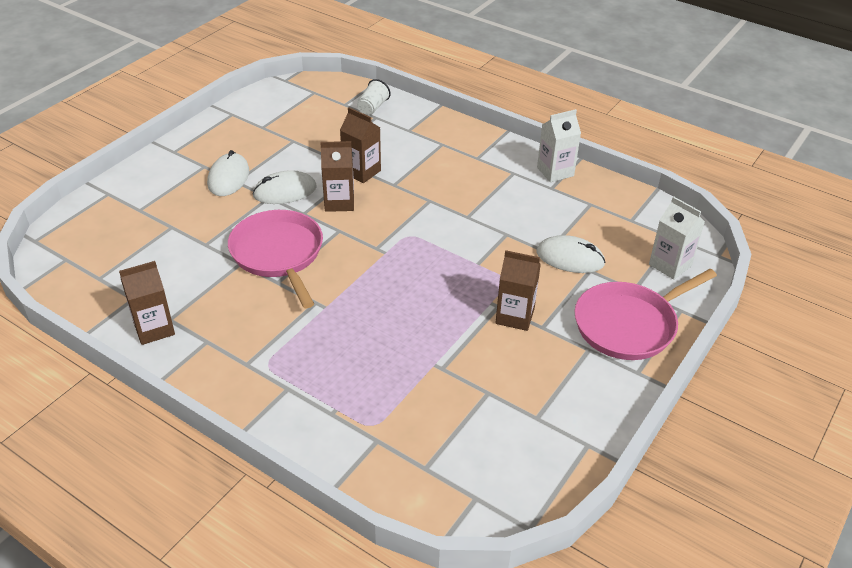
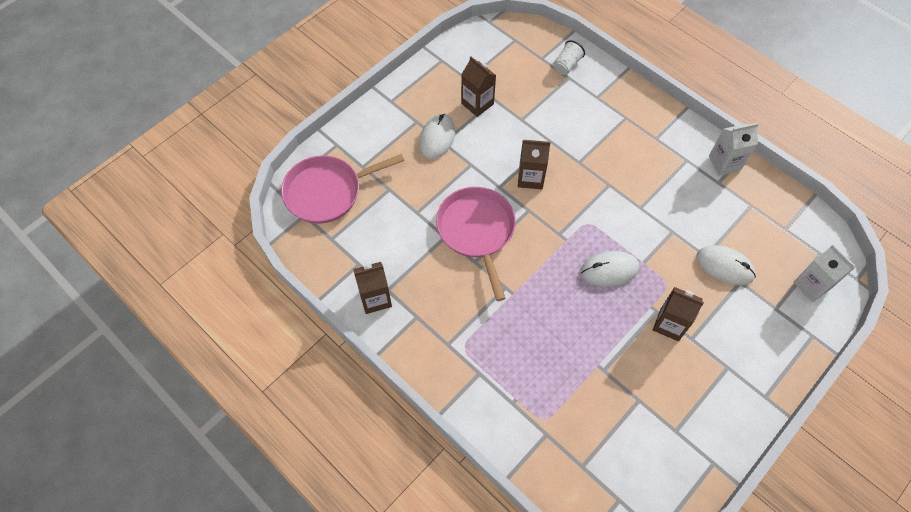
camera: 10 degrees right, 20 degrees up
(285, 191) = (484, 159): white mouse -> white mouse (609, 270)
(361, 172) = (552, 144): brown carton -> brown carton (477, 104)
(629, 325) = (765, 346): pink pan -> pink pan (327, 192)

